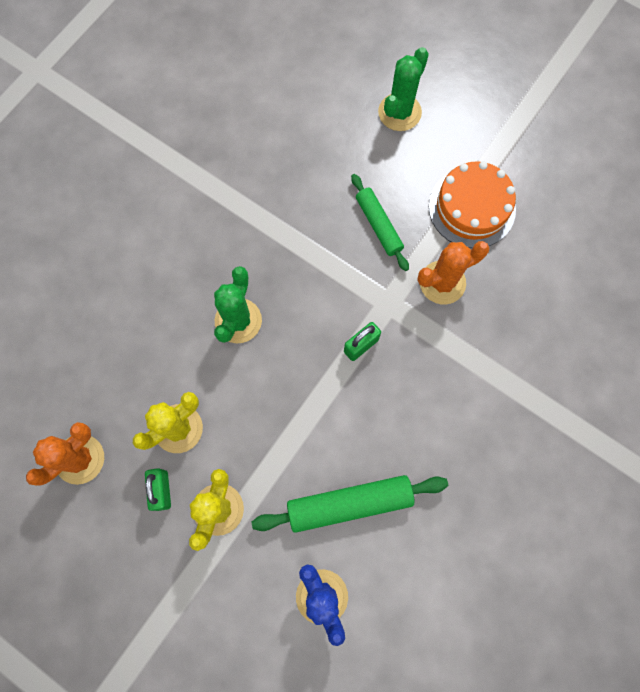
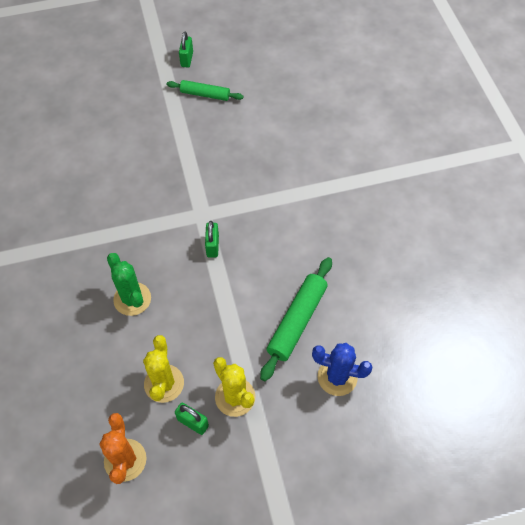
camera: 50 degrees left, 15 degrees down
(378, 225) = (153, 185): green rolling pin -> green rolling pin (205, 94)
(399, 112) = (100, 126): green cactus -> none
(442, 282) = (217, 180): orange cactus -> none
(472, 208) = (191, 135): orange cake -> none
(564, 116) = (187, 59): none -> green padlock

